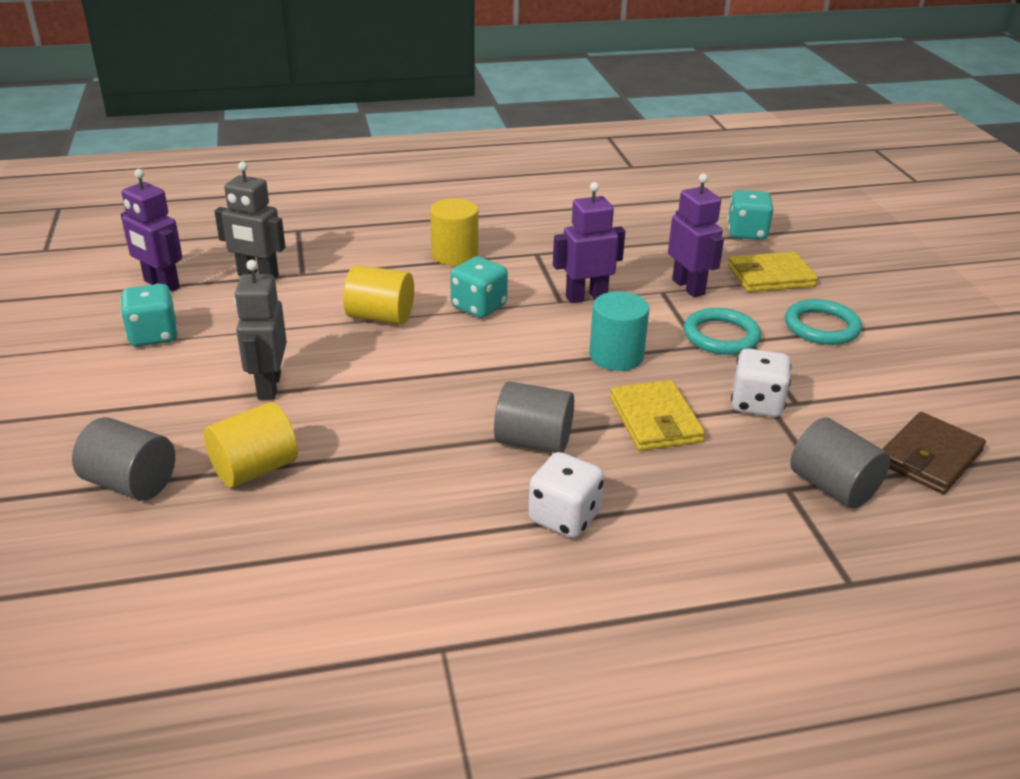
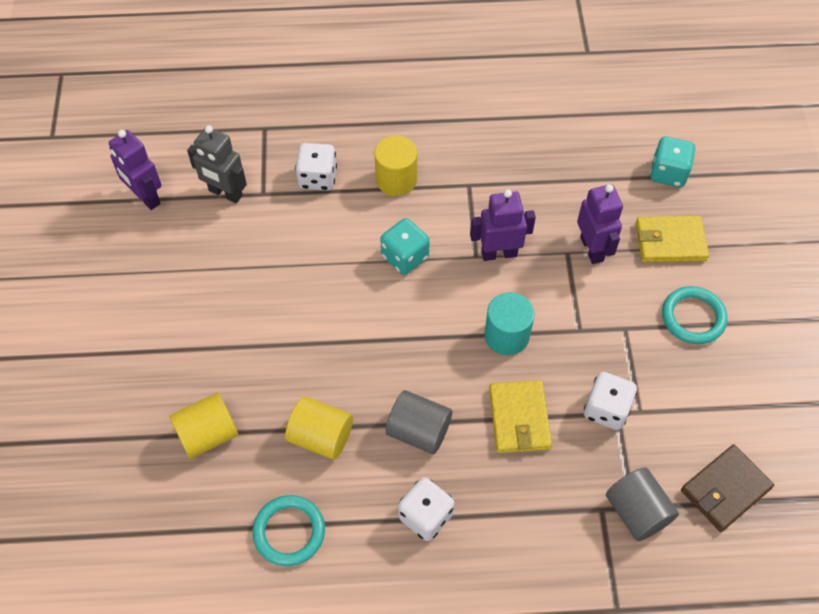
camera: 10 degrees right, 25 degrees up
(130, 483) = (119, 438): grey cylinder -> none
(153, 335) = (138, 266): turquoise dice -> none
(268, 386) = (224, 341): grey robot -> none
(365, 259) = (317, 178): none -> white dice
(380, 317) = (321, 261): yellow cylinder -> yellow cylinder (321, 437)
(721, 336) = (601, 320): turquoise ring -> turquoise ring (289, 532)

